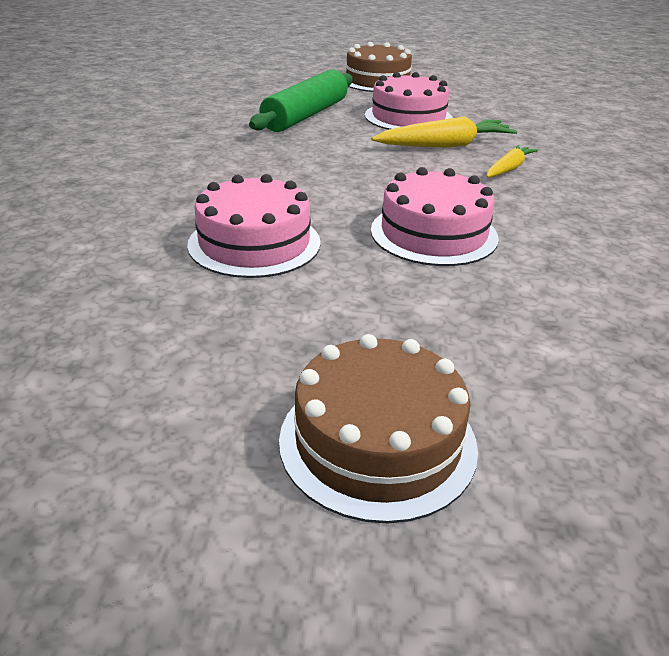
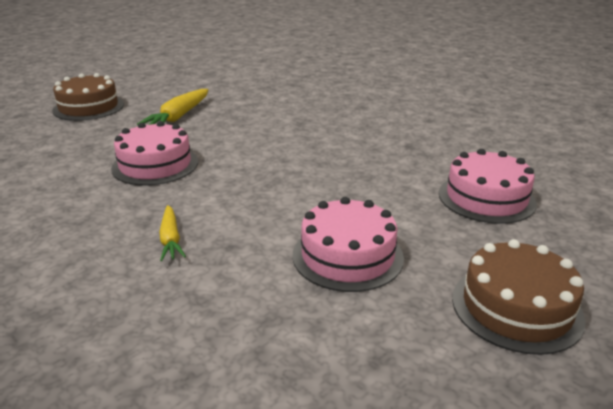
camera: 130 degrees right, 5 degrees down
(254, 243) = (227, 124): pink cake -> pink cake (486, 198)
(305, 115) = (409, 203): green rolling pin -> none
(445, 145) = (254, 236): yellow carrot -> yellow carrot (179, 117)

